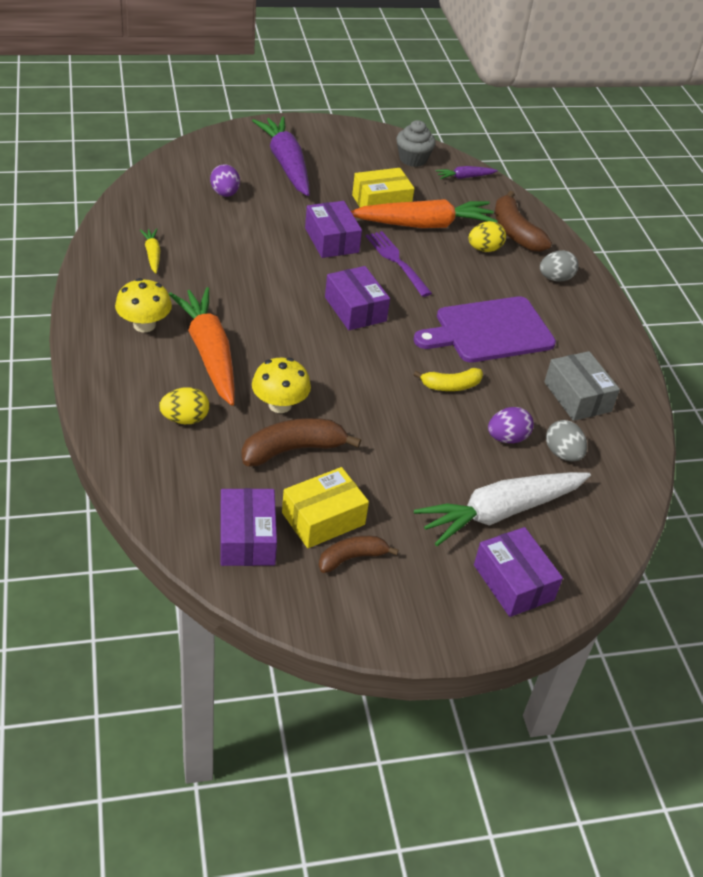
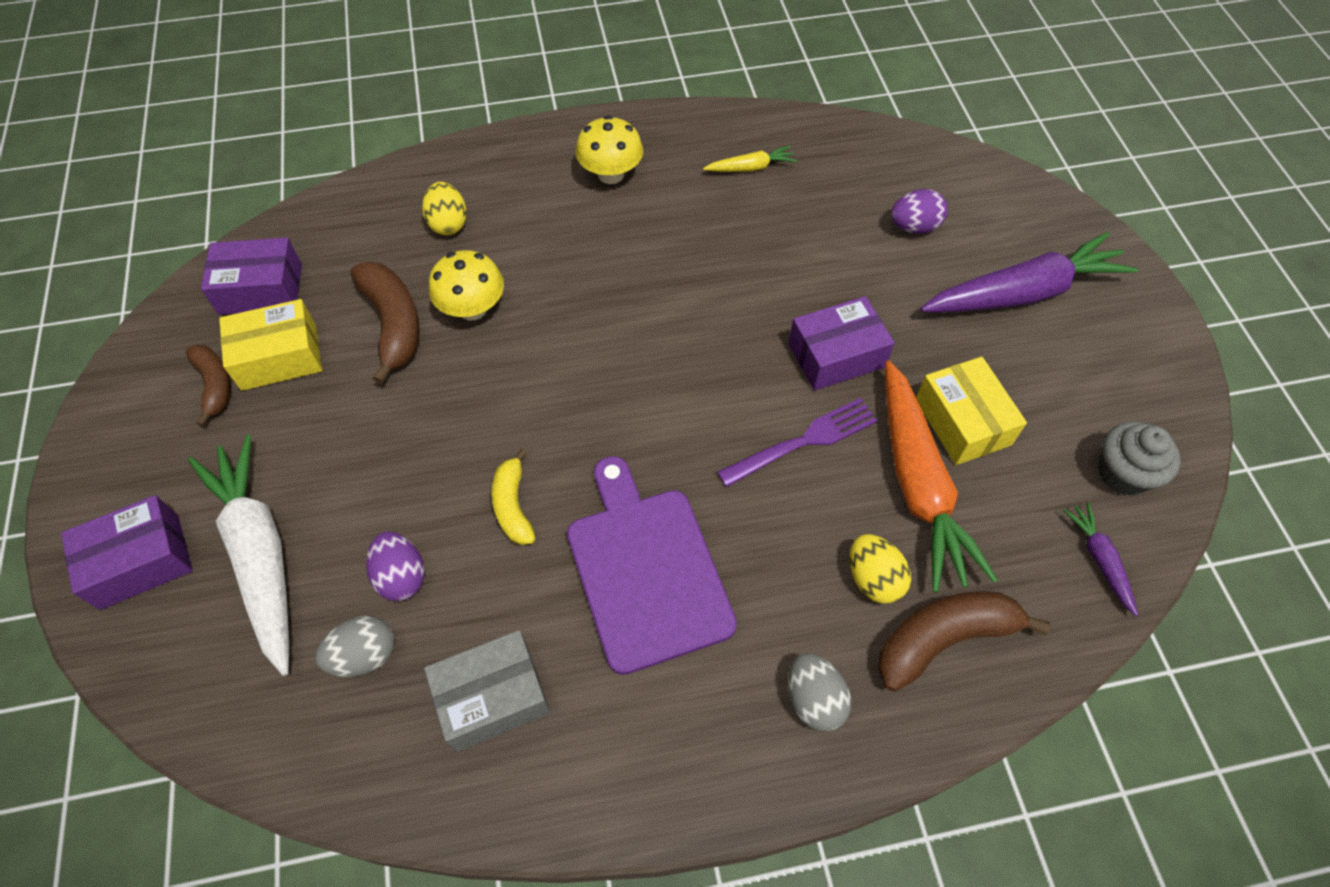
camera: 95 degrees right, 15 degrees up
(209, 353) = (564, 236): orange carrot -> none
(323, 518) = (279, 357): yellow box -> yellow box turned 75 degrees counterclockwise
(355, 309) = (674, 386): purple box -> none

